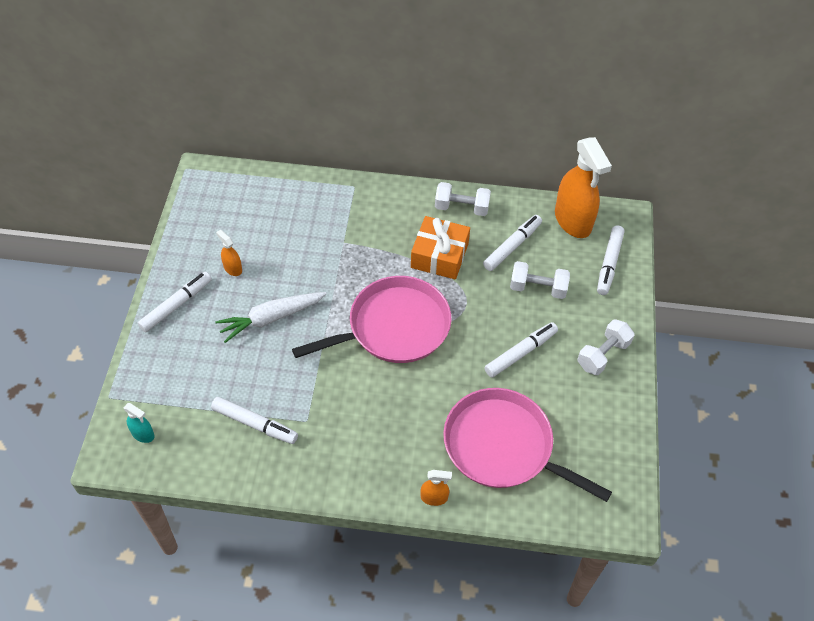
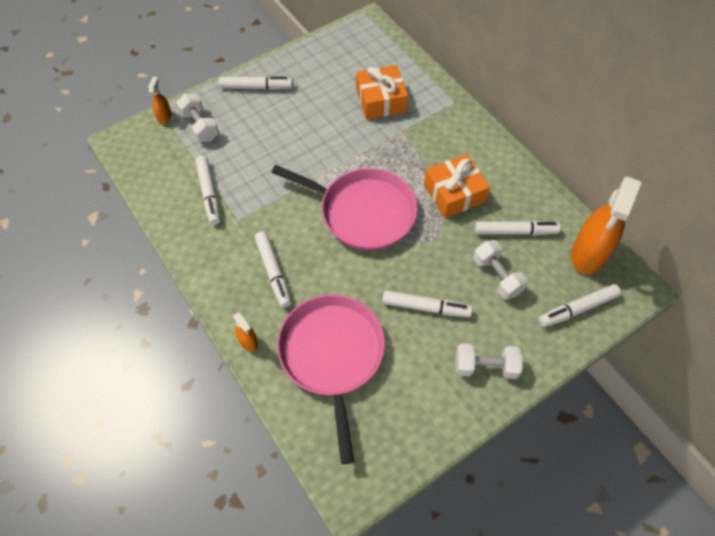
camera: 50 degrees right, 5 degrees up
(143, 434) = (149, 144): turquoise spray bottle -> none
(232, 268) = (313, 92): orange spray bottle -> orange spray bottle (164, 117)
(271, 318) = (297, 140): white carrot -> none
(297, 230) = (381, 100): none -> orange gift
(386, 432) = (273, 272): none -> white marker
(461, 208) = (512, 175): white dumbbell -> white dumbbell (200, 126)

